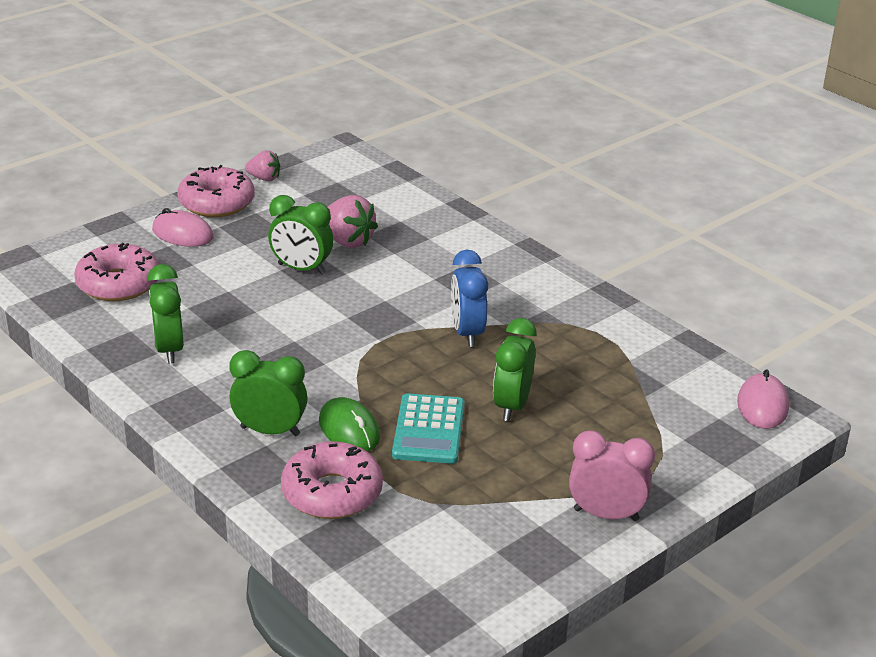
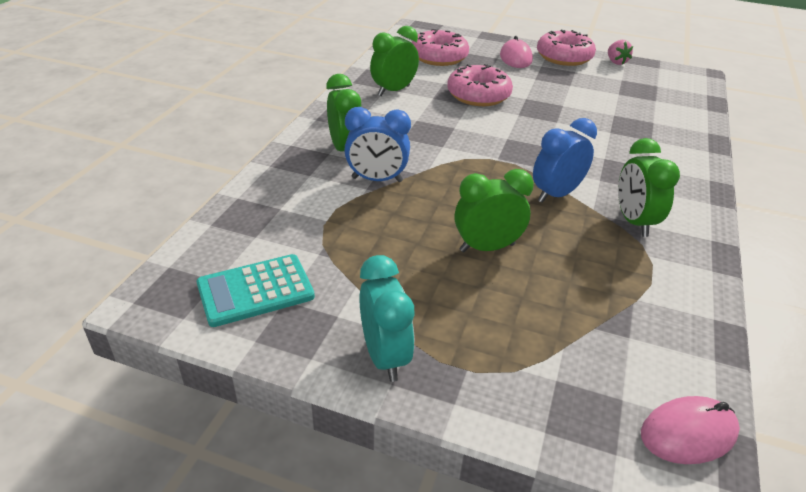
camera: 60 degrees right, 5 degrees up
(301, 269) = (537, 105): green clock -> green clock (634, 222)
(332, 493) = (297, 195): pink donut -> pink donut (478, 95)
(347, 241) = (595, 110): pink strawberry -> none
(349, 429) = (377, 180): green mouse -> blue clock
(428, 430) = (411, 215): turquoise calculator -> turquoise calculator (255, 290)
(606, 514) = (385, 356): pink clock -> turquoise clock

